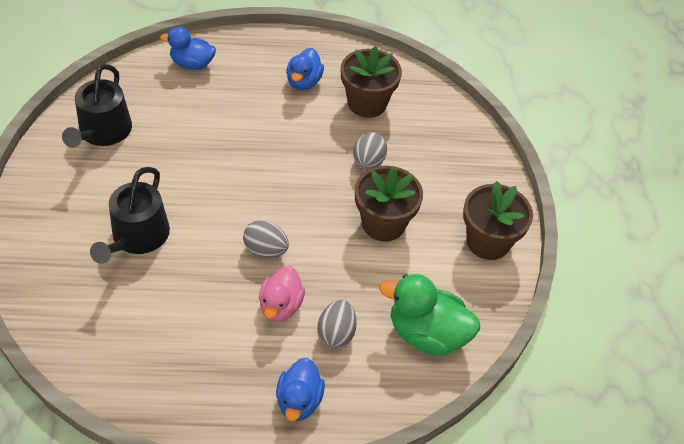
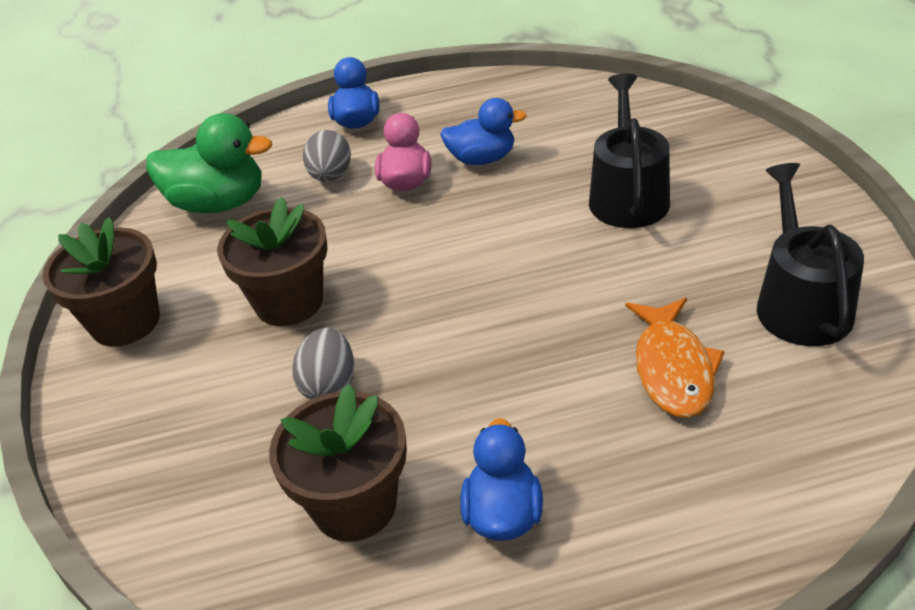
camera: 175 degrees right, 10 degrees down
(192, 64) = (759, 482): blue duck -> blue duck (482, 159)
(192, 119) = (673, 368): none -> orange fish
(265, 250) = (450, 227): grey egg -> none

